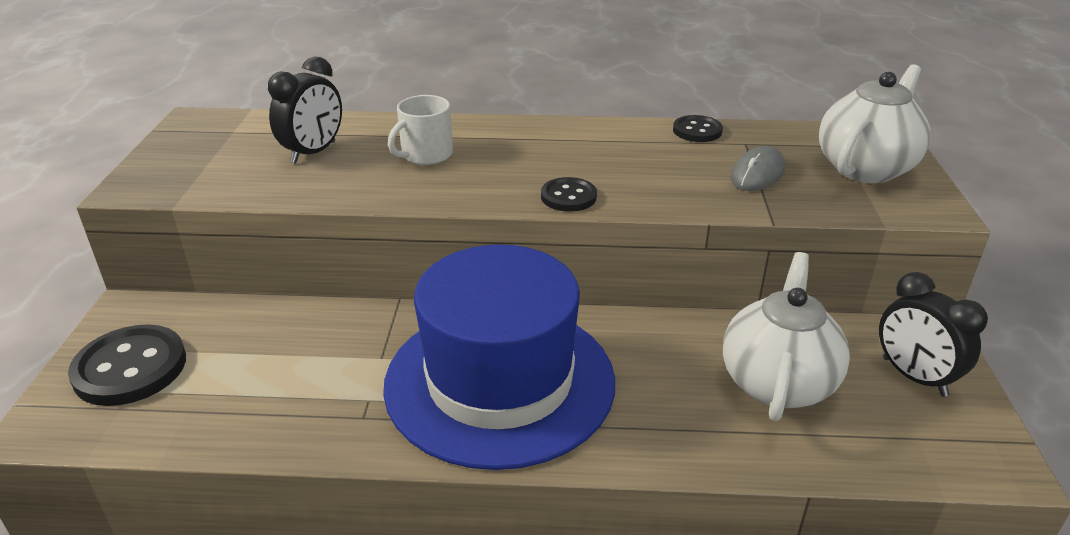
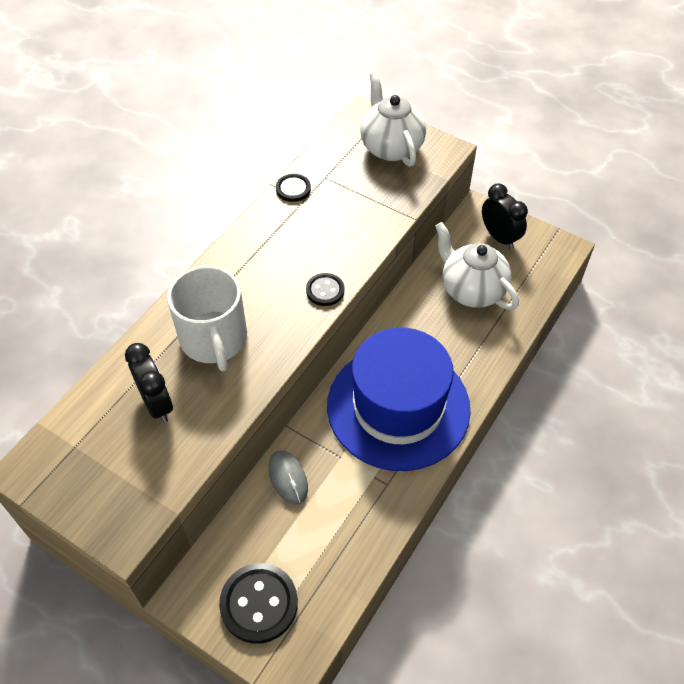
camera: 60 degrees left, 20 degrees up
(425, 155) = (214, 339): white mug -> white mug, size x1.72
(757, 174) = (363, 193): grey mouse -> grey mouse (288, 478)
(914, 377) = (499, 237): black clock -> black clock turned 120 degrees counterclockwise

